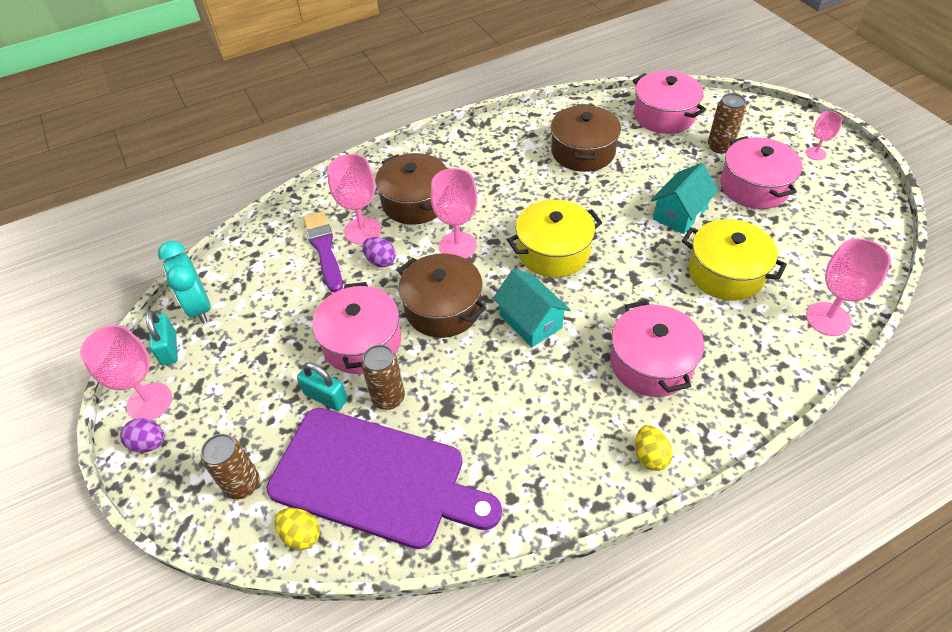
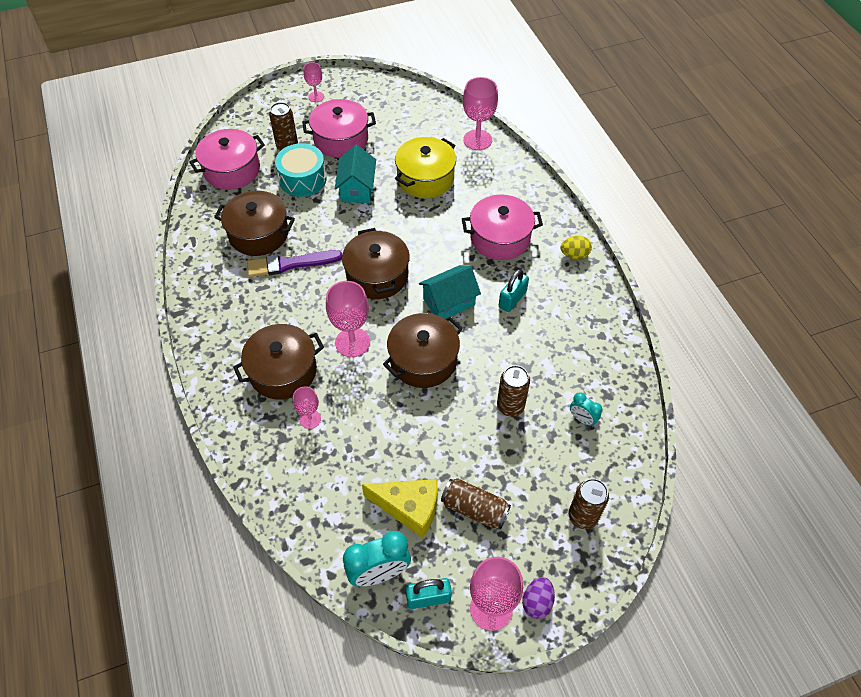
camera: 85 degrees left, 5 degrees up
(259, 376) = (474, 509): none -> brown can
(264, 321) = (409, 508): none -> yellow cheese
(301, 535) = (626, 471): yellow egg -> none
(324, 249) = (326, 454): purple brush -> purple brush (290, 264)
(326, 397) = (504, 453): turquoise padlock -> turquoise padlock (512, 299)
(362, 231) = (310, 419): pink goblet -> pink goblet, size x0.57
(362, 342) = (450, 424): pink pot -> none
(375, 478) = (582, 419): purple cutting board -> turquoise clock
(380, 261) = (355, 405): purple egg -> none
(553, 251) = (377, 275): yellow pot -> brown pot
(674, 168) = (302, 179): none -> turquoise drum
(680, 214) = (357, 188): turquoise house -> turquoise house turned 45 degrees clockwise

